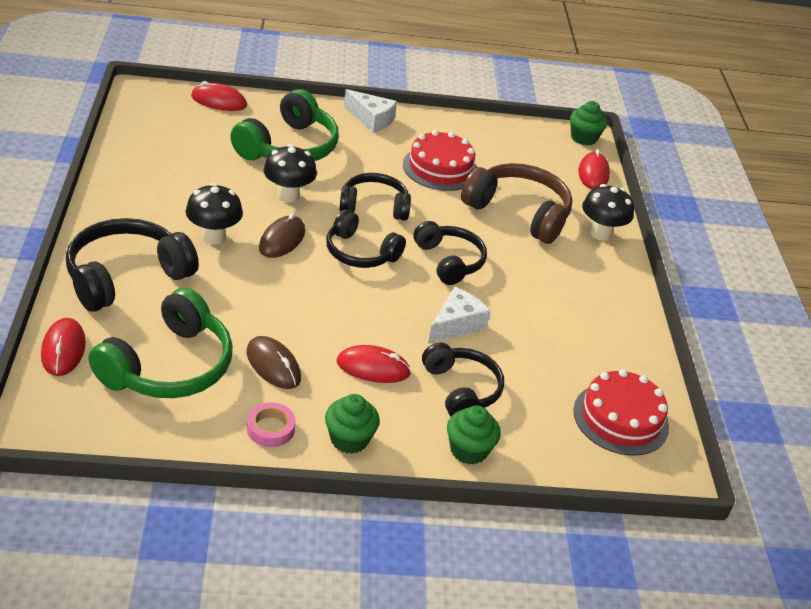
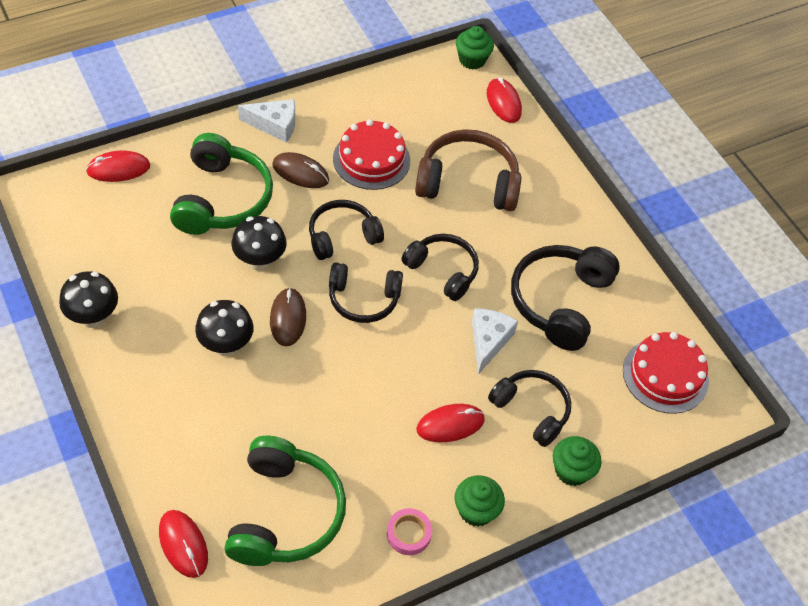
camera: 25 degrees left, 15 degrees up
(126, 276) = (180, 432): black headphones -> black headphones (559, 302)
(273, 365) = (369, 466): brown mouse -> brown mouse (300, 173)
(600, 233) = (546, 174): black mushroom -> black mushroom (93, 317)

